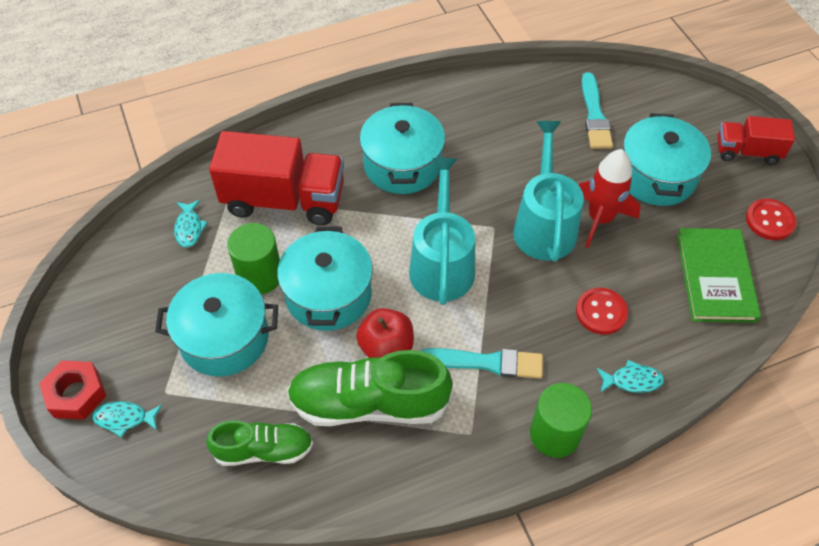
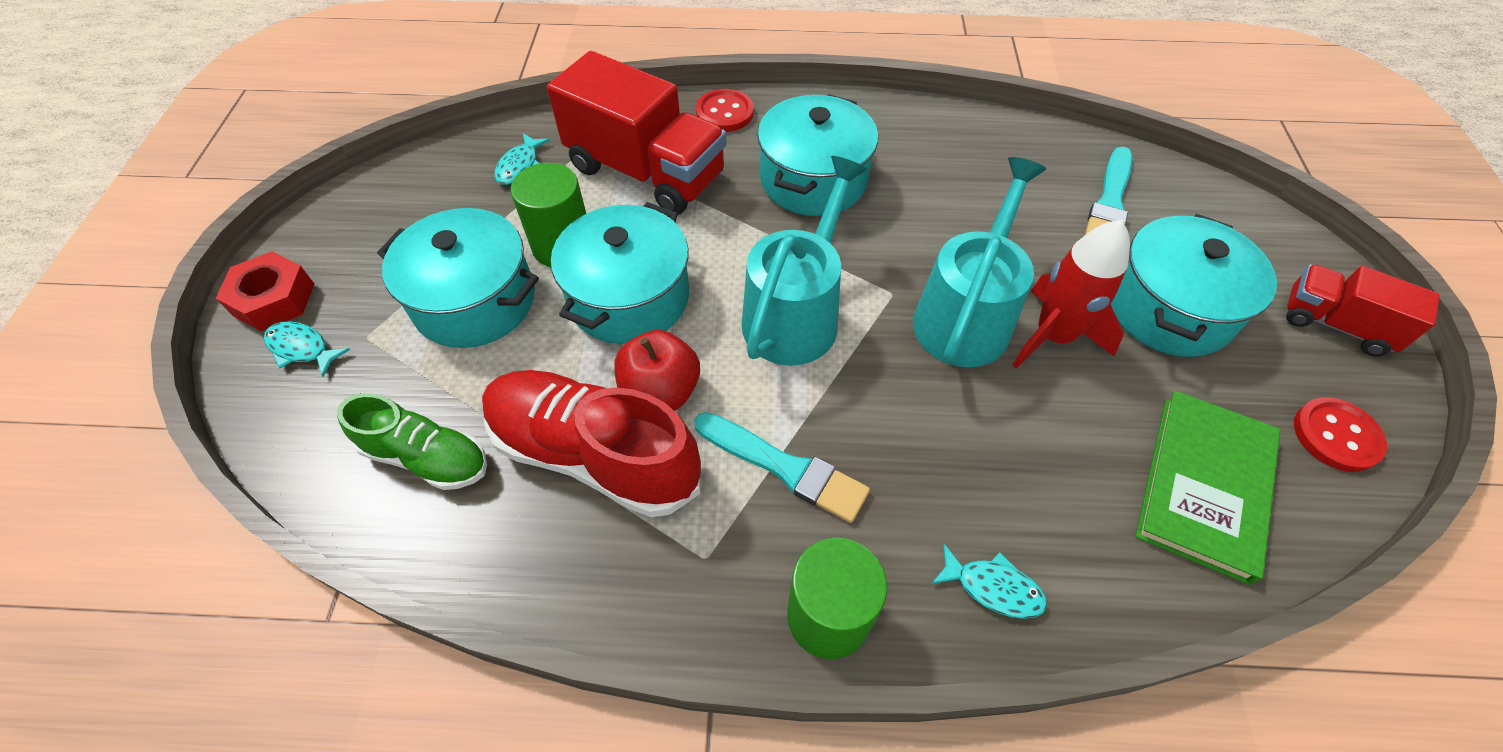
camera: 25 degrees right, 0 degrees up
(369, 403) = (594, 454): green shoe -> red shoe
(601, 312) = (992, 465): red button -> red button (725, 113)

